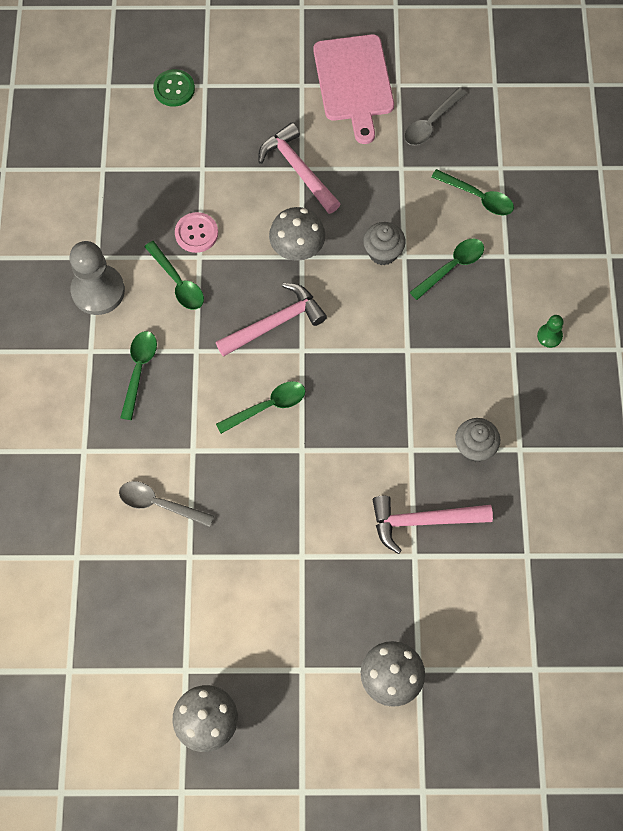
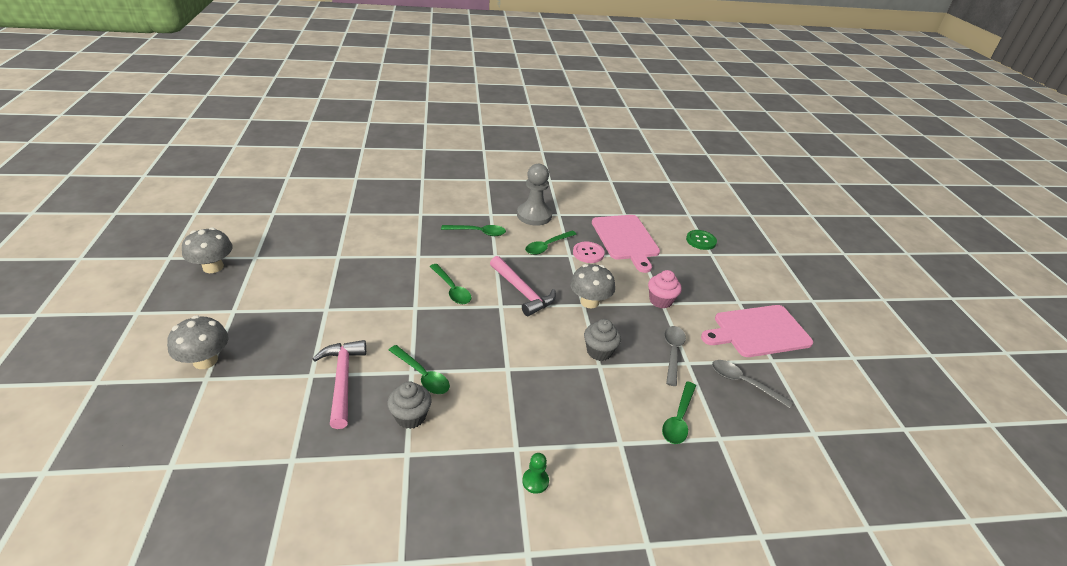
camera: 80 degrees right, 30 degrees down
(159, 504) = (379, 243): grey spoon -> grey spoon (672, 353)
(166, 180) = (626, 239): none -> pink cutting board
(297, 169) = (660, 301): pink hammer -> pink cupcake
(452, 267) = (597, 399): green spoon -> green spoon (422, 375)

